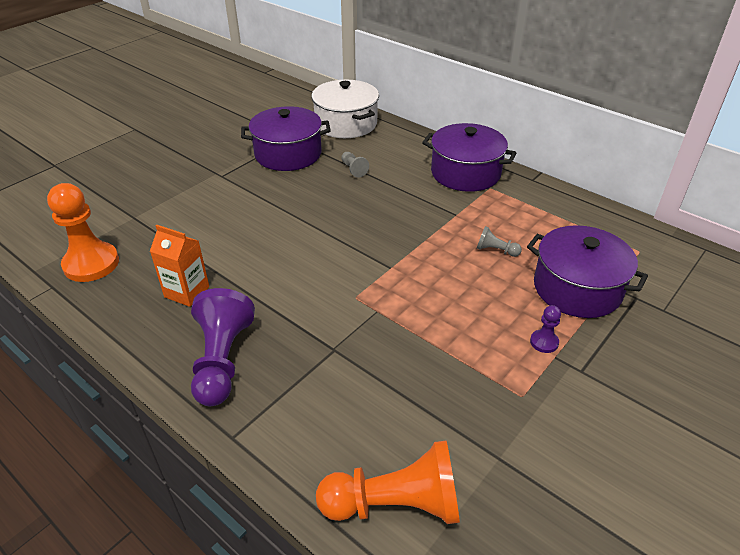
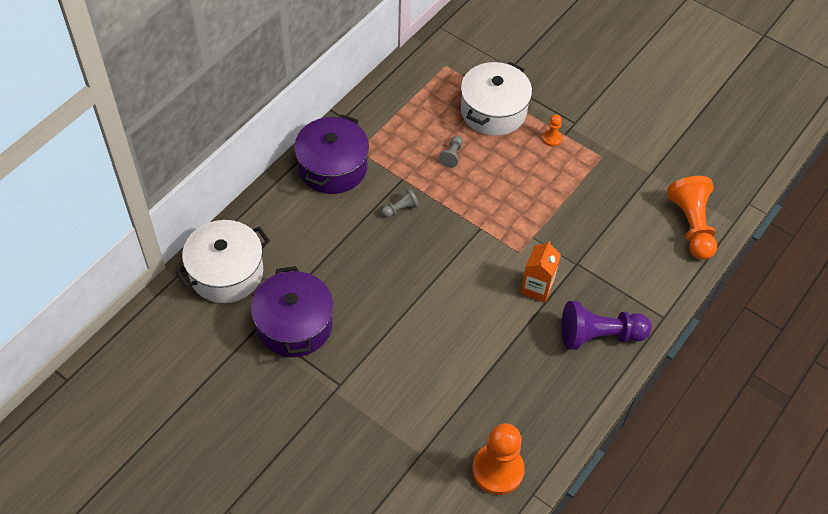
camera: 95 degrees left, 15 degrees up
(187, 292) = (527, 377): orange carton -> orange carton (537, 287)
(353, 169) = (326, 261): grey pawn -> grey pawn (400, 209)
(544, 342) = (552, 138): purple pawn -> orange pawn
(577, 288) = (493, 111): purple pot -> white pot

